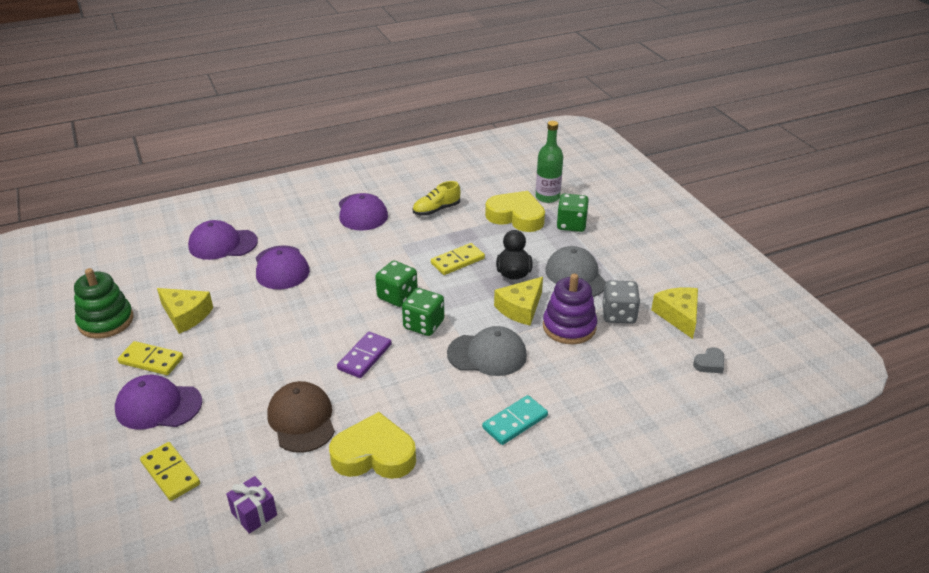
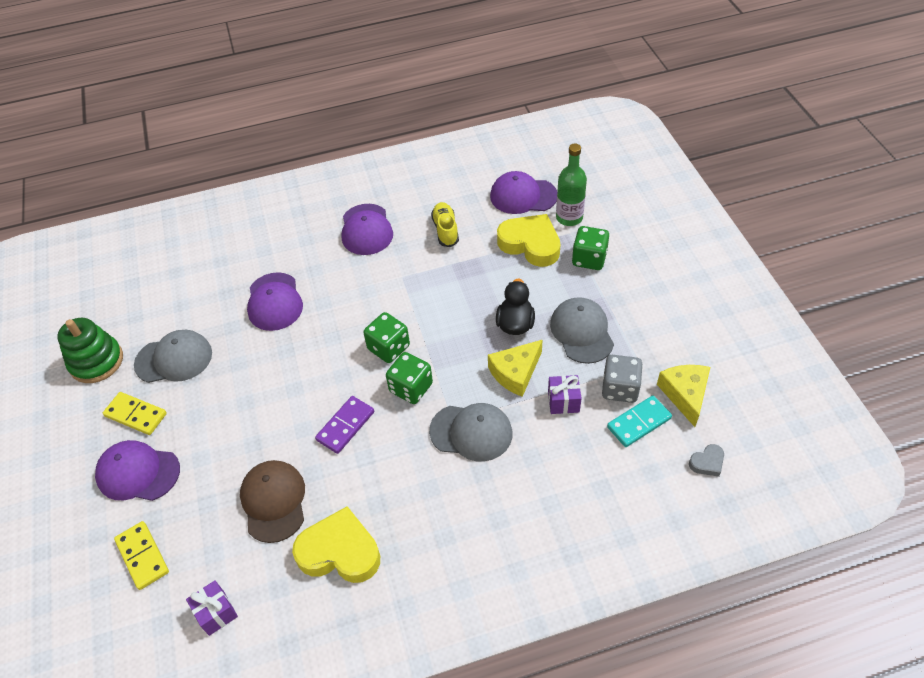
camera: 10 degrees right, 15 degrees up
(186, 315) = (174, 359): yellow cheese -> grey cap
(222, 244) = (218, 266): purple cap -> purple cap (523, 196)
(436, 210) = (445, 230): yellow shoe -> yellow shoe turned 105 degrees clockwise
(457, 261) = (458, 303): yellow domino -> none
(515, 422) = (487, 523): turquoise domino -> turquoise domino (639, 423)
(569, 327) = (563, 401): purple stacking toy -> purple gift

